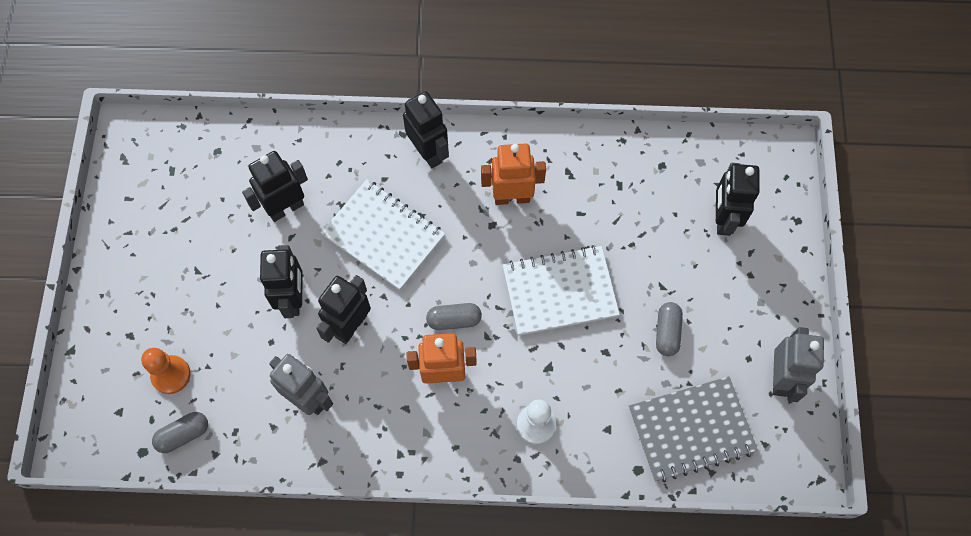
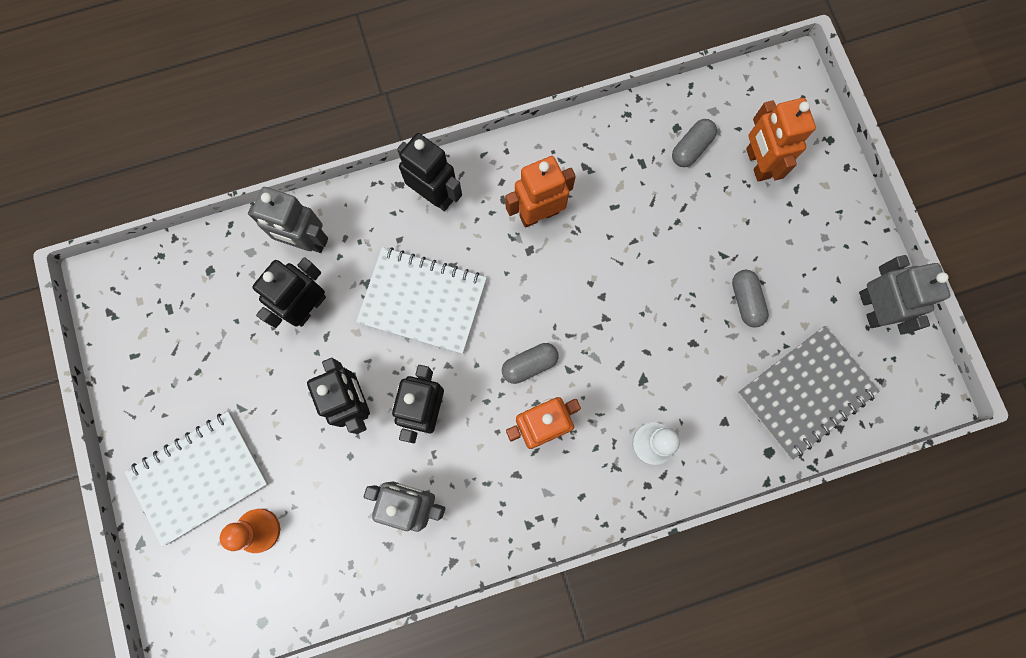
camera: 20 degrees left, 10 degrees up
(183, 434) = (297, 588): grey capsule -> grey capsule (691, 148)
(305, 154) = (306, 241): none -> grey robot
(559, 291) = (624, 296): white notebook -> white notebook (199, 477)
(723, 219) = (757, 163): black robot -> orange robot

